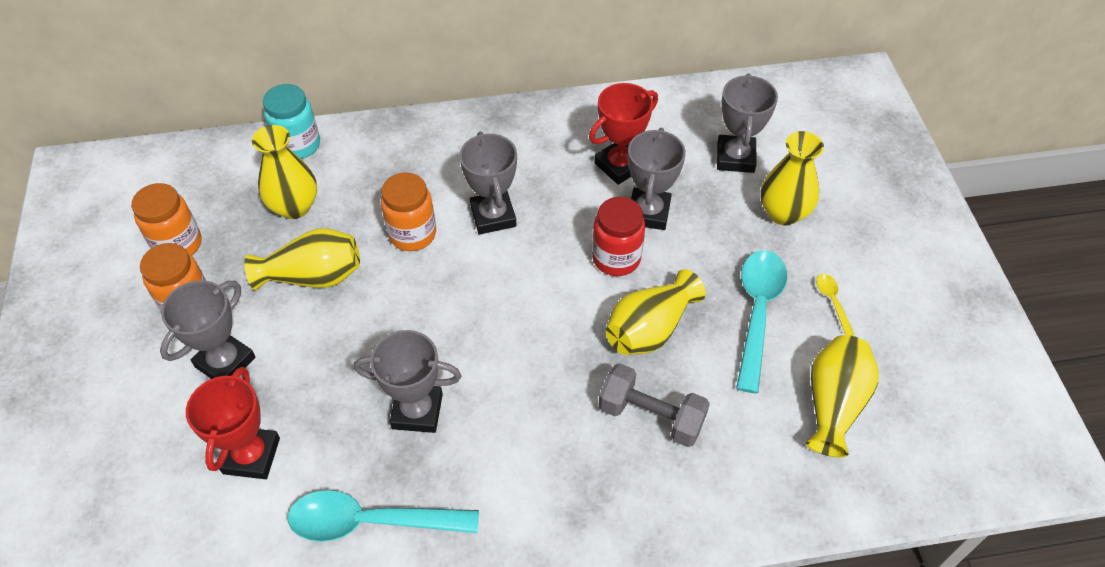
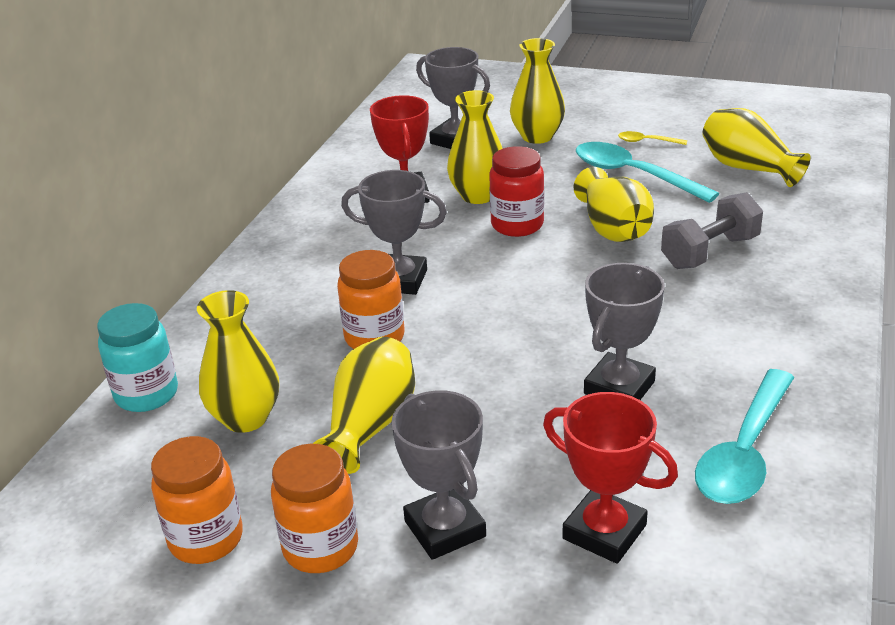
camera: 60 degrees left, 20 degrees down
(648, 212) = (478, 195): grey trophy -> yellow vase

